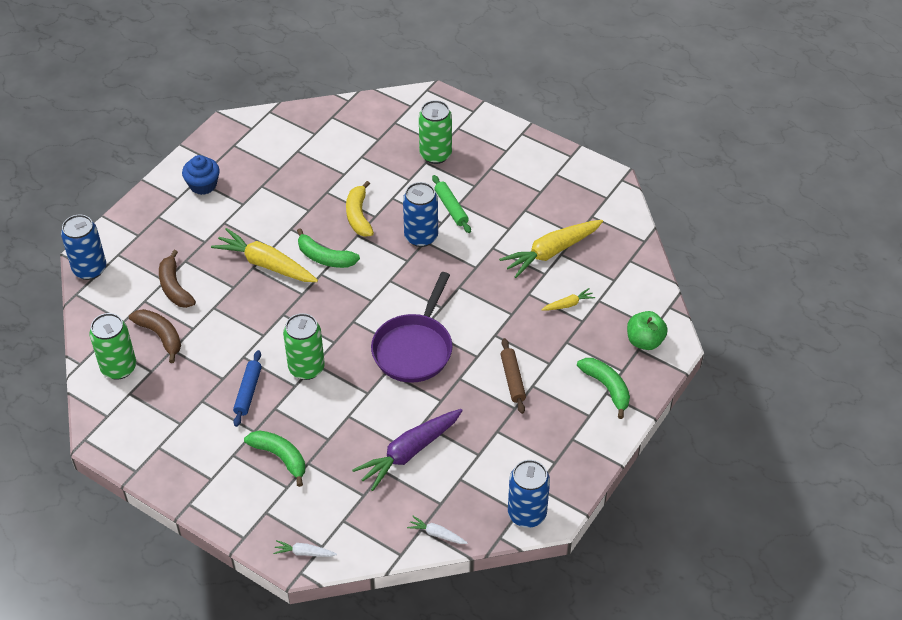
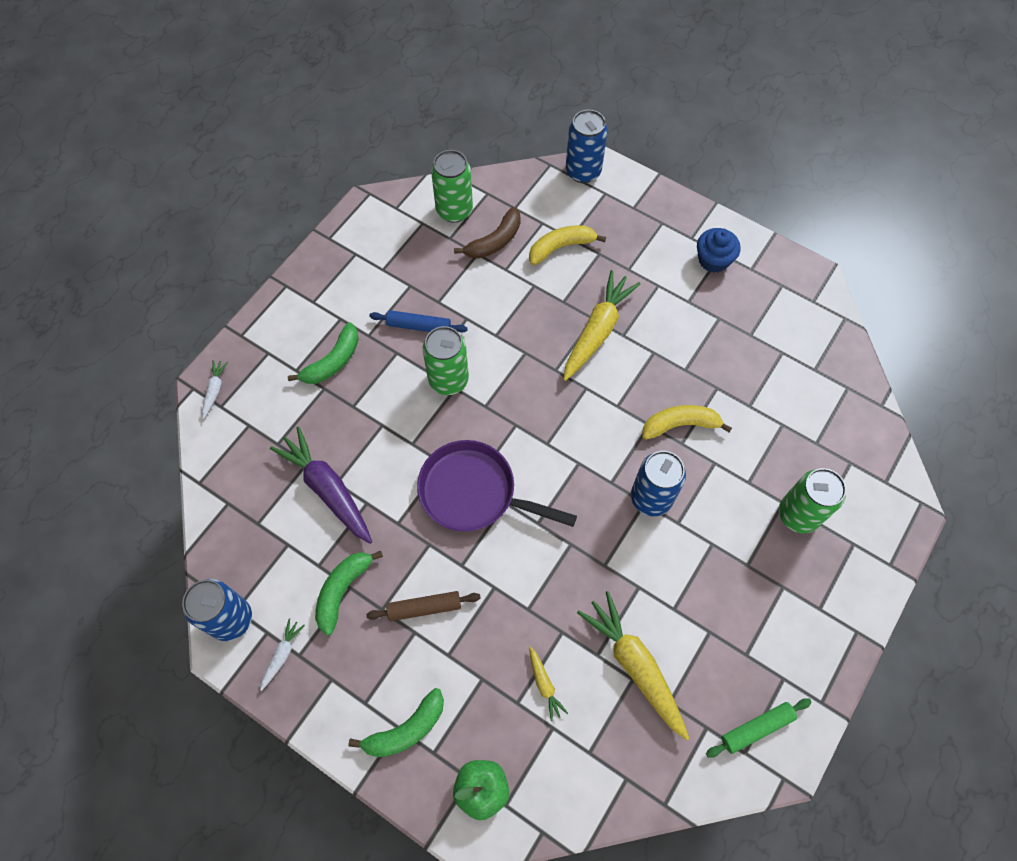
camera: 90 degrees right, 15 degrees up
(174, 287) = (561, 247): brown banana -> yellow banana
(325, 257) = (611, 390): green banana -> green banana (343, 590)
(437, 534) = (218, 519): white carrot -> white carrot (282, 655)
(451, 208) = (703, 534): green rolling pin -> green rolling pin (756, 728)

